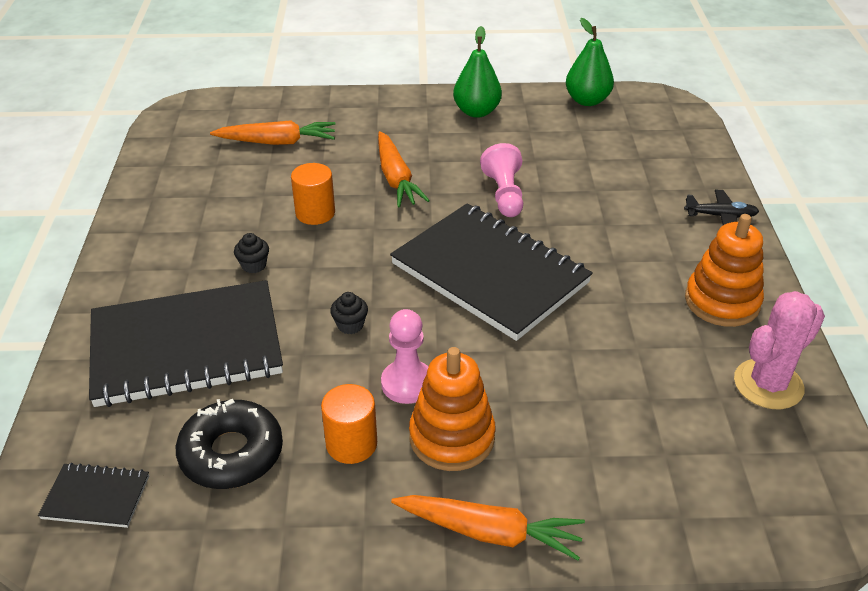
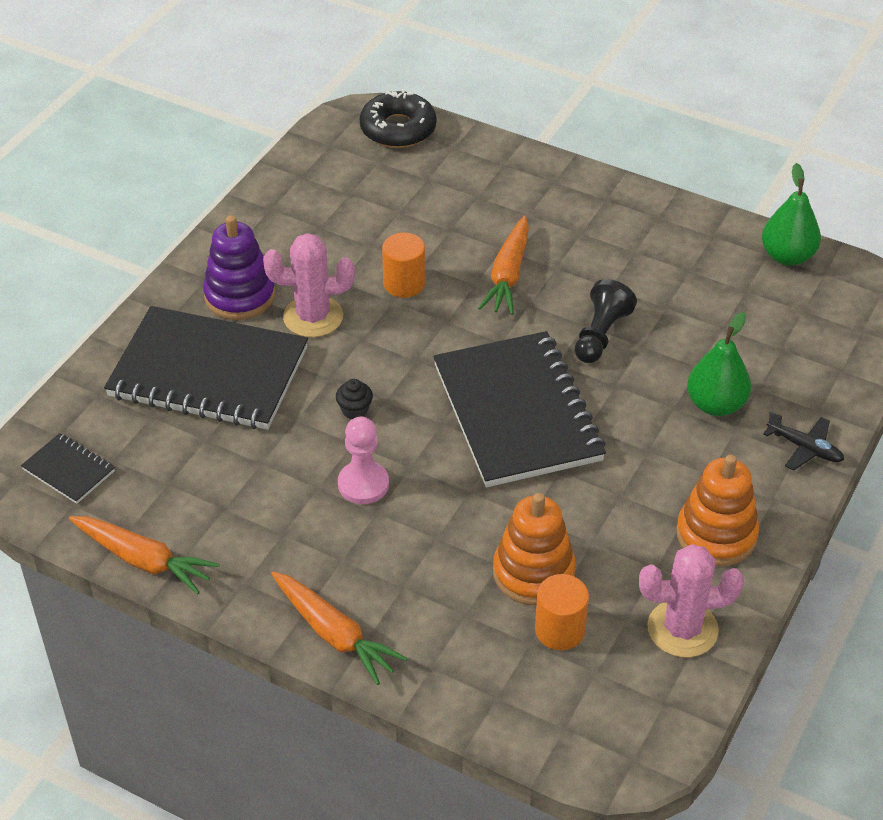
camera: 30 degrees right, 5 degrees up
(171, 273) = (240, 296): none -> purple stacking toy
(231, 453) = (185, 480): black donut -> black donut (398, 129)
(254, 265) = (313, 317): black cupcake -> pink cactus
(277, 142) = (424, 189): orange carrot -> orange carrot (143, 560)
(351, 444) = (281, 515): orange cylinder -> orange cylinder (560, 630)
(452, 437) = (364, 546): orange stacking toy -> orange stacking toy (533, 573)
(476, 112) = (653, 226): green pear -> green pear (715, 404)
(504, 194) = (600, 335): pink pawn -> black pawn

